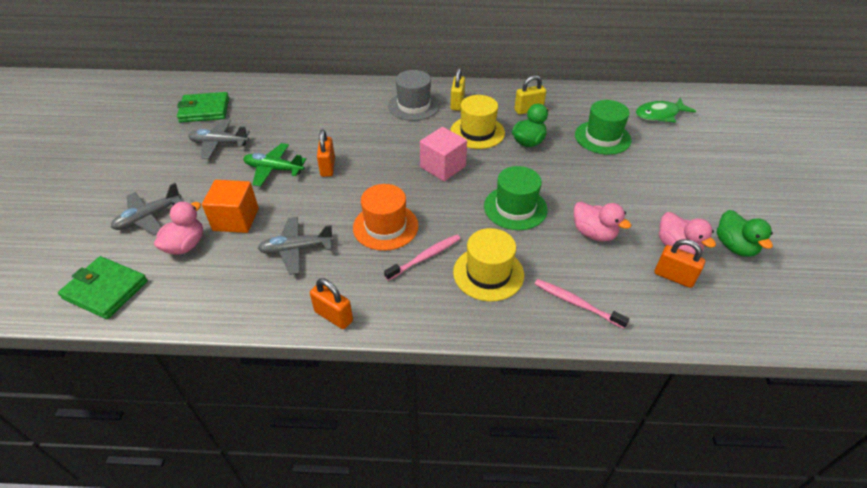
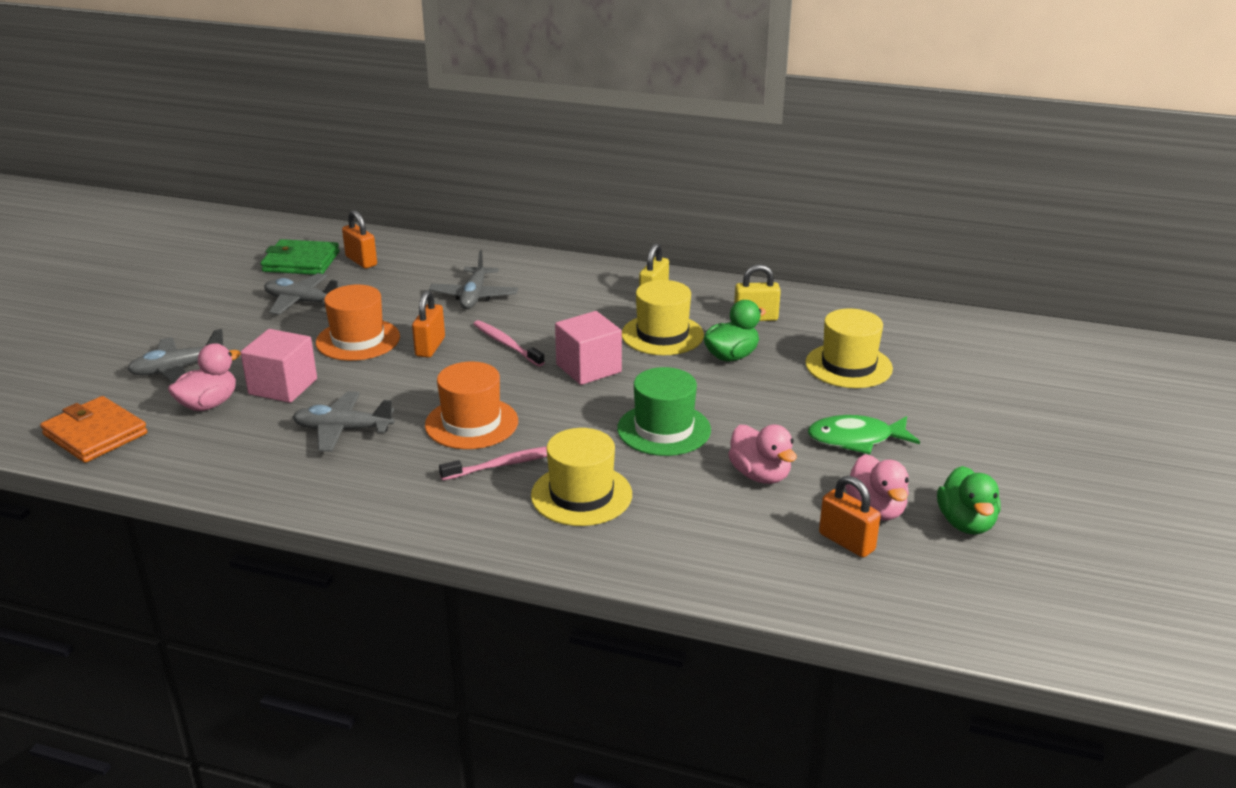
camera: 15 degrees right, 15 degrees down
(105, 290) = (95, 434): green wallet -> orange wallet
(236, 219) = (283, 387): orange cube -> pink cube
(274, 169) = (358, 340): green plane -> orange hat
(333, 316) = (353, 505): orange padlock -> orange padlock (361, 261)
(339, 121) = (474, 296): none -> grey plane
(414, 106) = (588, 292): grey hat -> none
(576, 303) = (684, 547): pink toothbrush -> pink toothbrush (506, 344)
(602, 137) = (848, 366): green hat -> yellow hat
(659, 115) = (960, 350): green fish -> green fish (856, 439)

